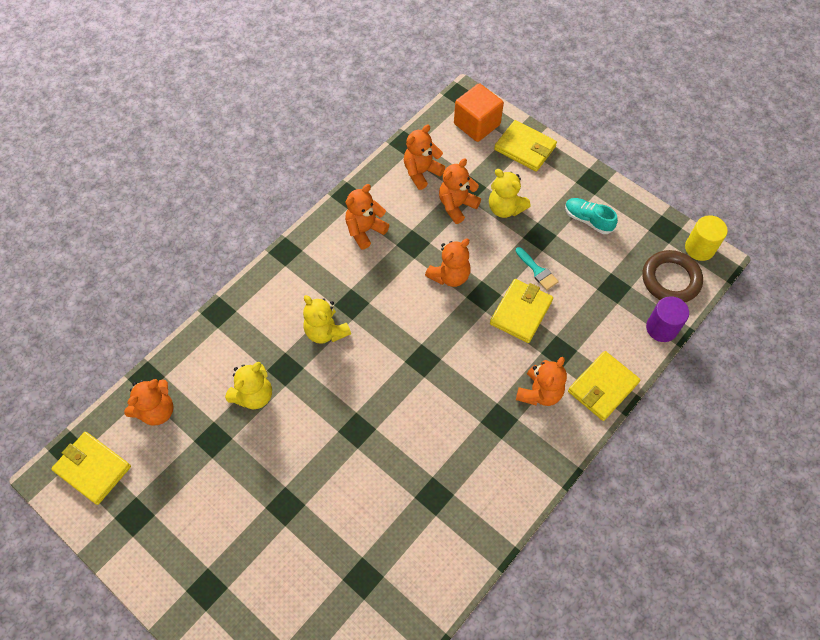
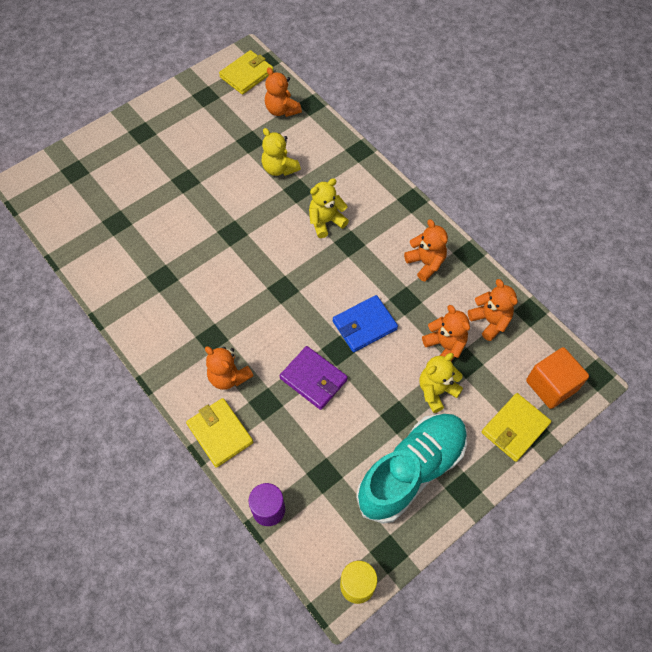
camera: 100 degrees right, 0 degrees up
(449, 276) = (364, 325): orange teddy bear -> blue wallet
(521, 312) = (313, 379): yellow wallet -> purple wallet
(537, 271) = (356, 405): turquoise brush -> none
(588, 220) = (411, 471): turquoise shoe -> turquoise shoe, size x2.27
(670, 279) = (323, 538): brown ring -> none

